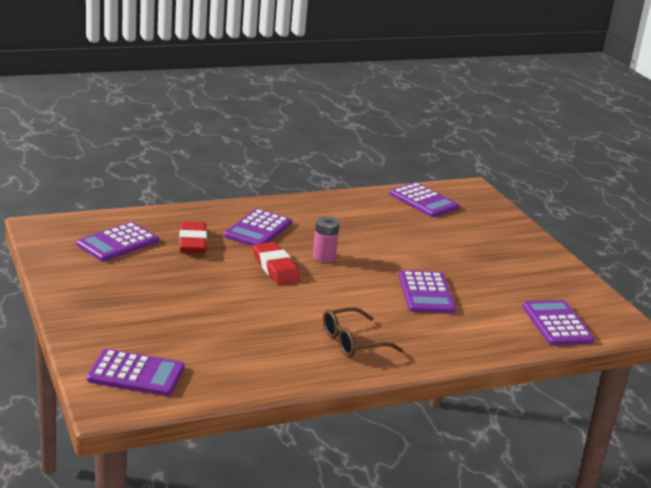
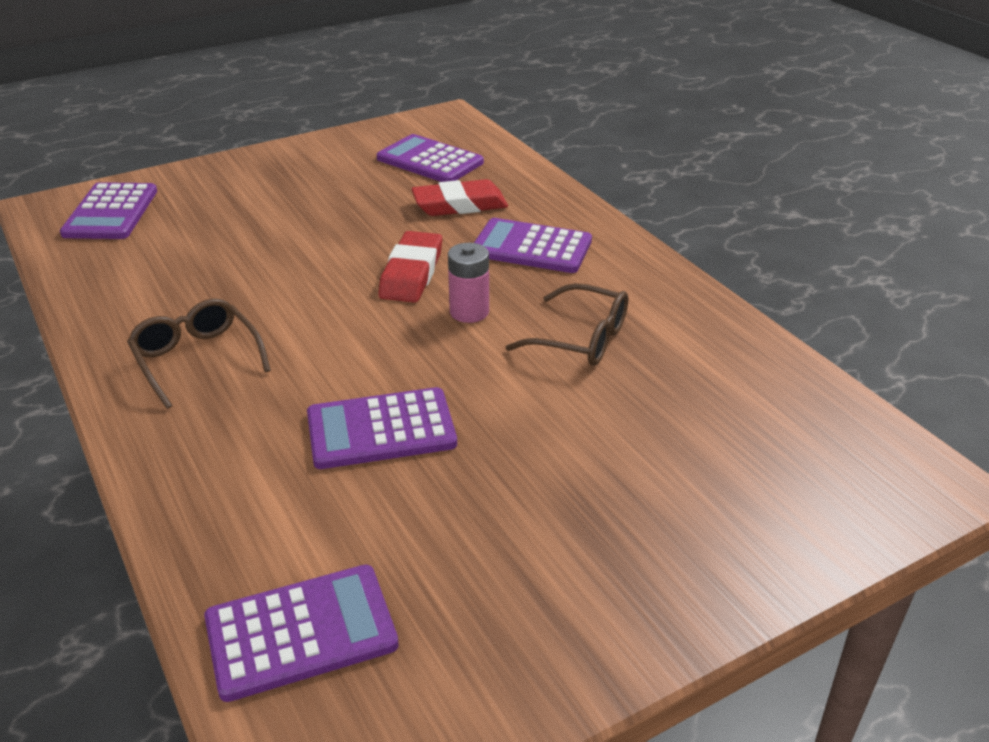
camera: 85 degrees right, 10 degrees up
(275, 268) = (411, 273): red eraser -> red eraser turned 45 degrees counterclockwise
(357, 233) = (581, 339): none -> brown glasses
(423, 201) = (791, 411): purple calculator -> none

